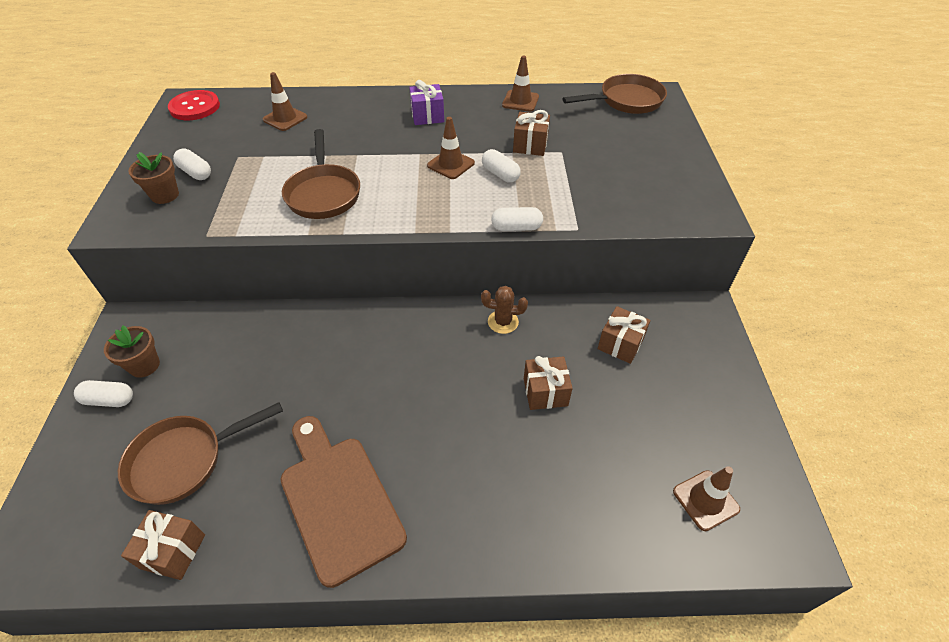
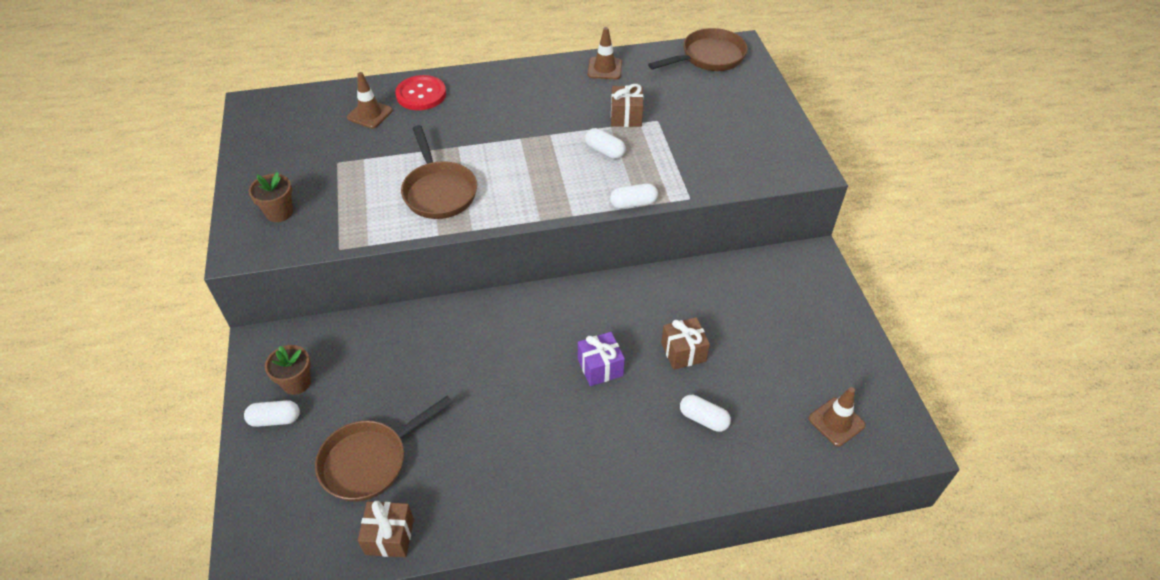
camera: 10 degrees left, 0 degrees up
(195, 107) = (268, 111): red button -> red button (421, 94)
(195, 173) = (300, 185): white capsule -> white capsule (703, 419)
(338, 500) = (523, 471): brown cutting board -> none
(427, 116) = (516, 95): purple gift -> purple gift (600, 367)
(450, 164) = (554, 146): brown traffic cone -> none
(503, 322) = (630, 293): brown cactus -> none
(620, 344) = (742, 299): brown gift -> none

